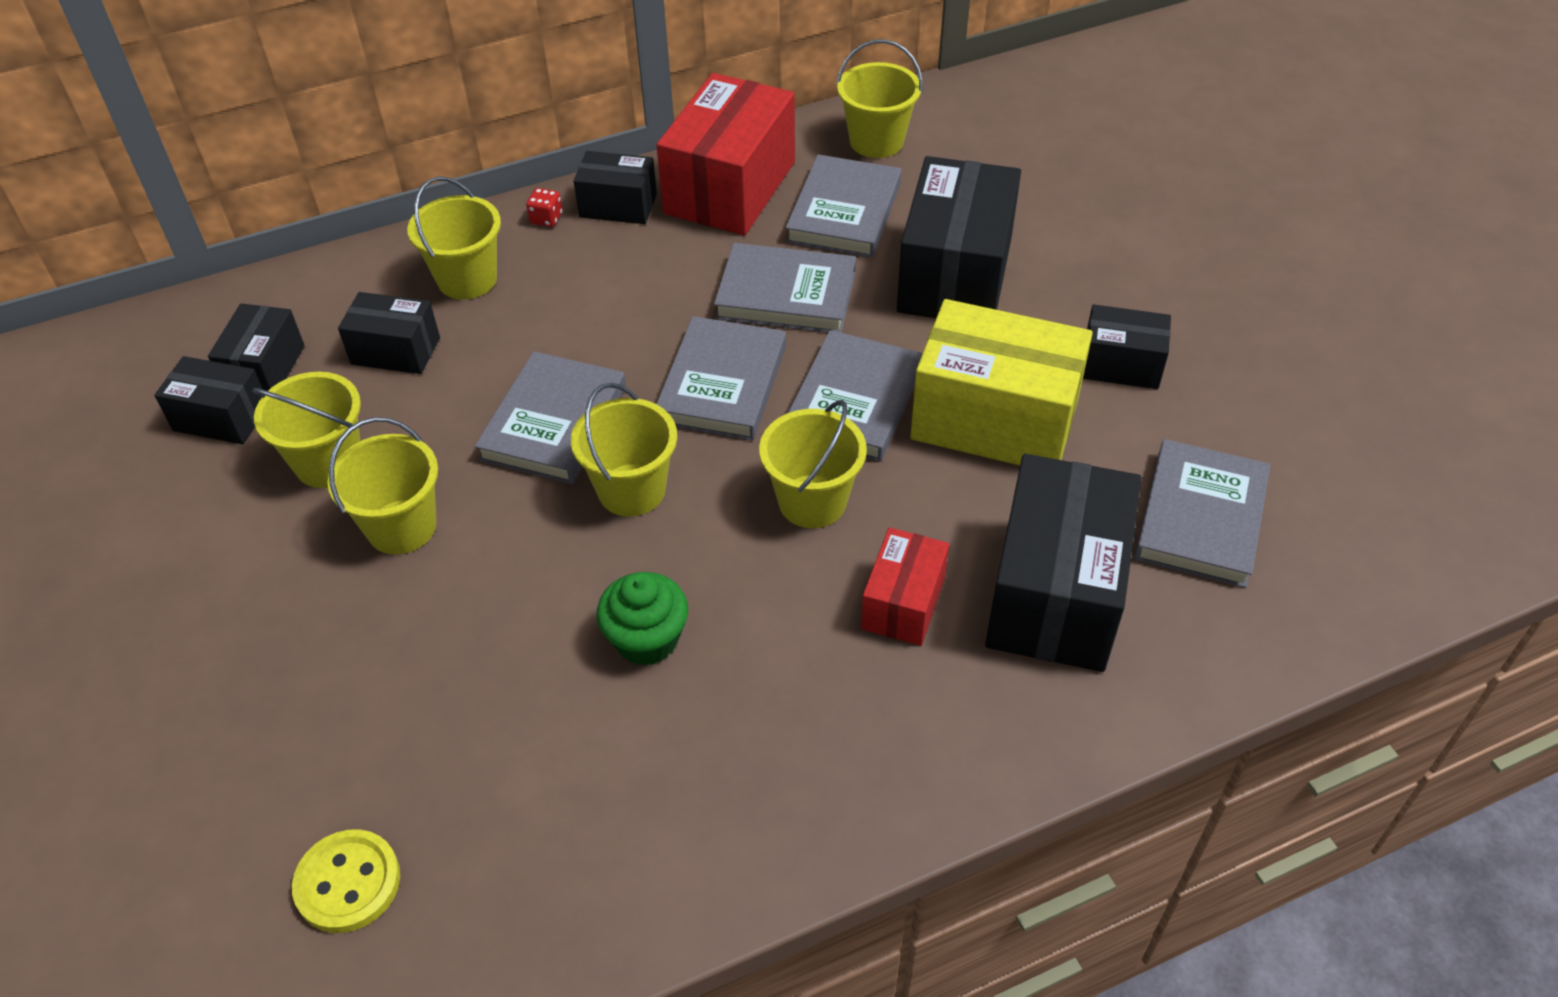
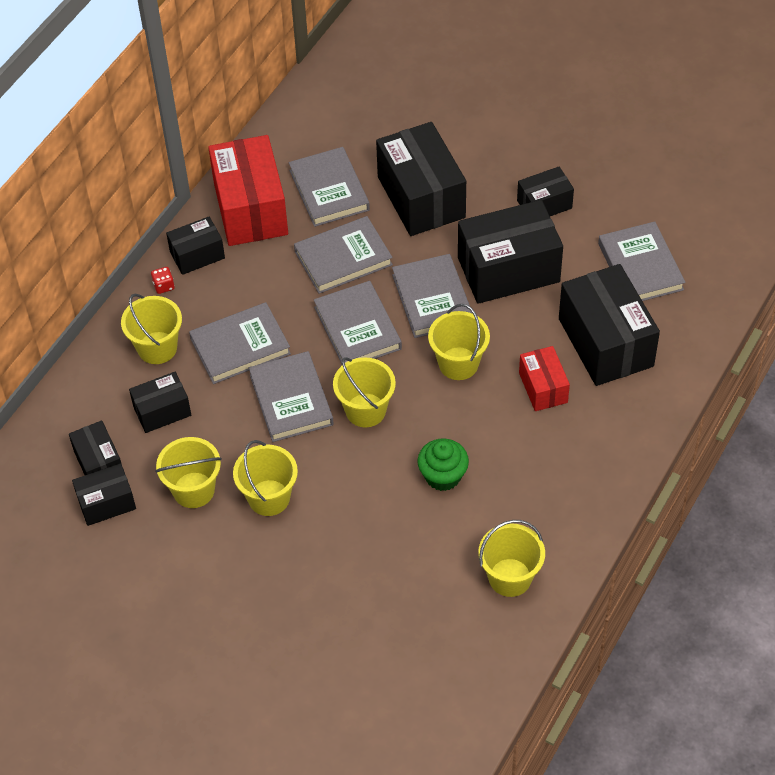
camera: 35 degrees left, 5 degrees up
(348, 883) = (415, 658): yellow button -> none
(560, 328) = (240, 346): none -> grey book
(876, 141) = (306, 133): yellow bucket -> yellow bucket (510, 577)
(994, 420) = (508, 270): yellow box -> black box

